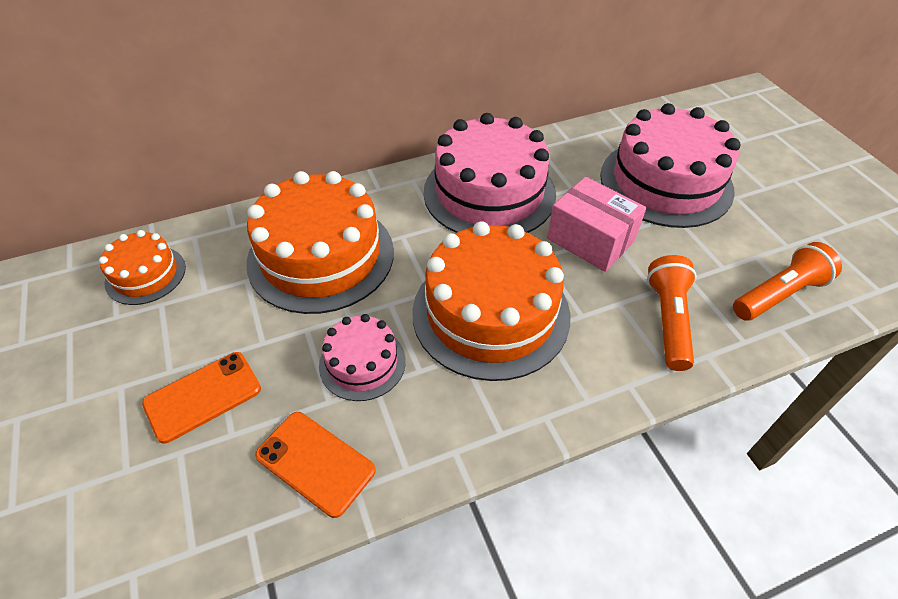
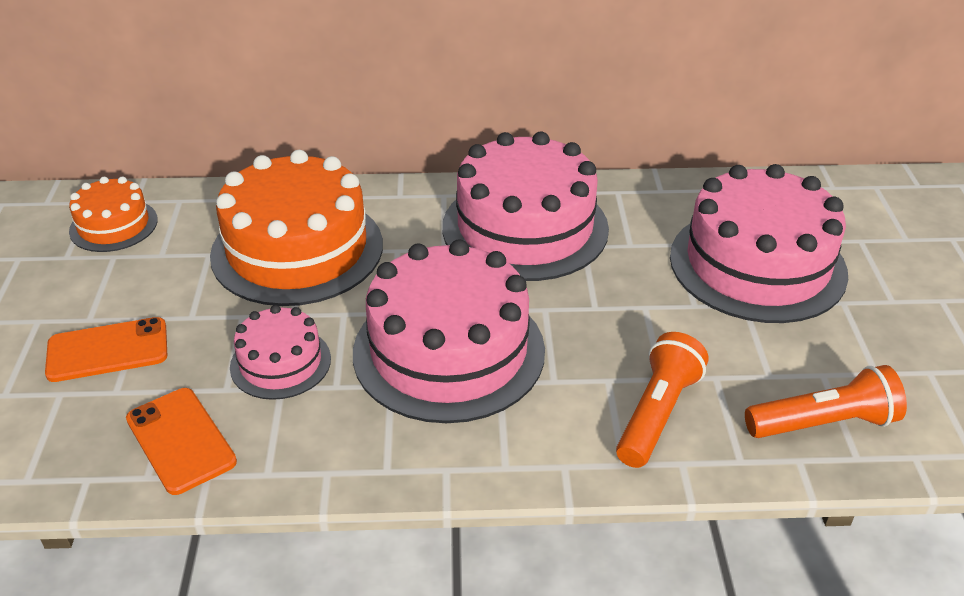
camera: 20 degrees right, 10 degrees down
(490, 313) = (448, 351): orange cake -> pink cake
(590, 240) = (617, 305): pink box -> none

